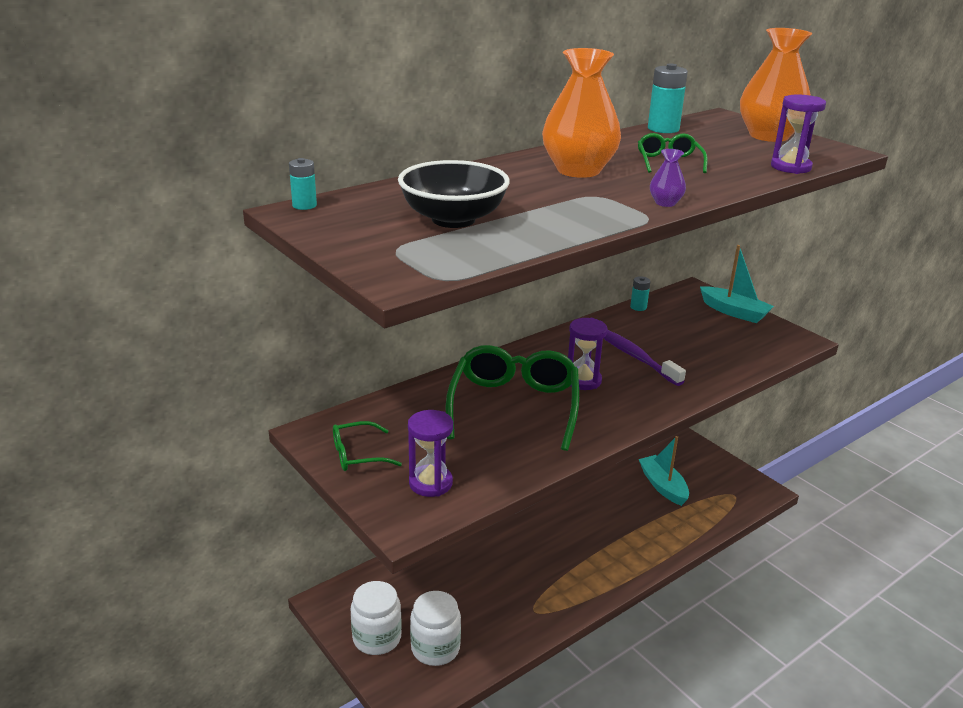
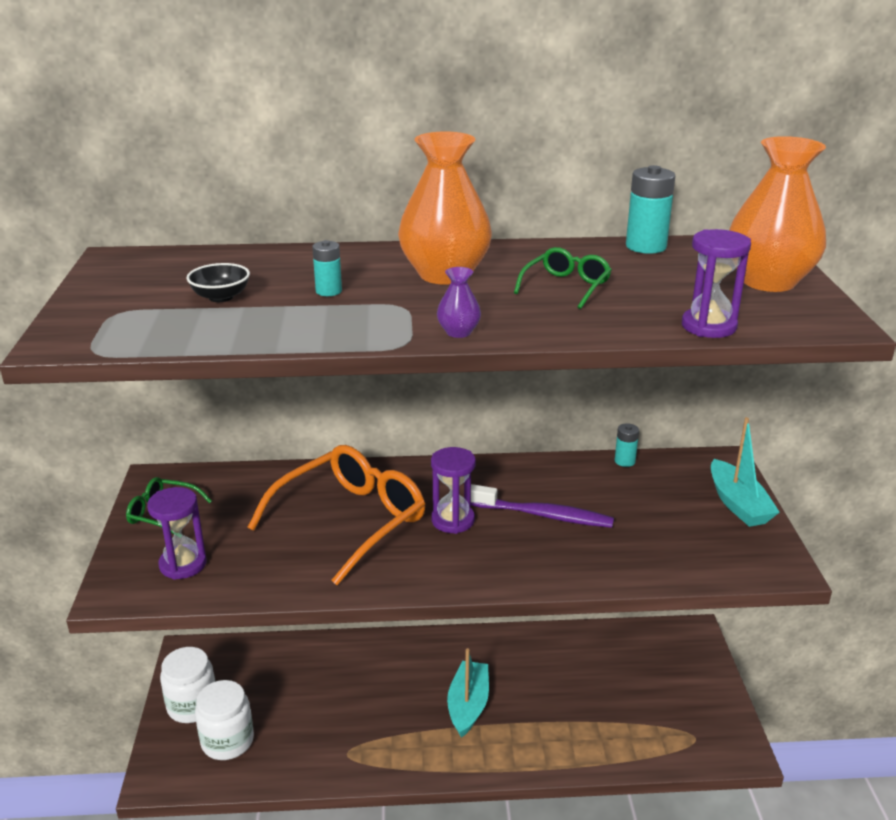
camera: 35 degrees right, 0 degrees up
(304, 205) = (134, 254): turquoise battery -> turquoise battery (328, 291)
(453, 219) = (221, 297): black bowl -> black bowl, size x0.52
(514, 406) = (350, 521): green glasses -> orange glasses
(635, 357) = (544, 515): purple toothbrush -> purple toothbrush turned 105 degrees clockwise
(663, 486) = (618, 689): turquoise boat -> turquoise boat (468, 705)

